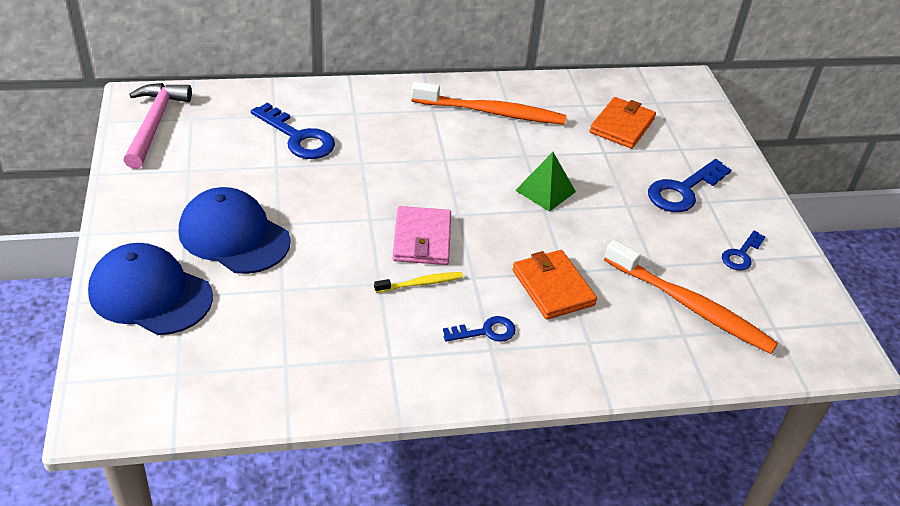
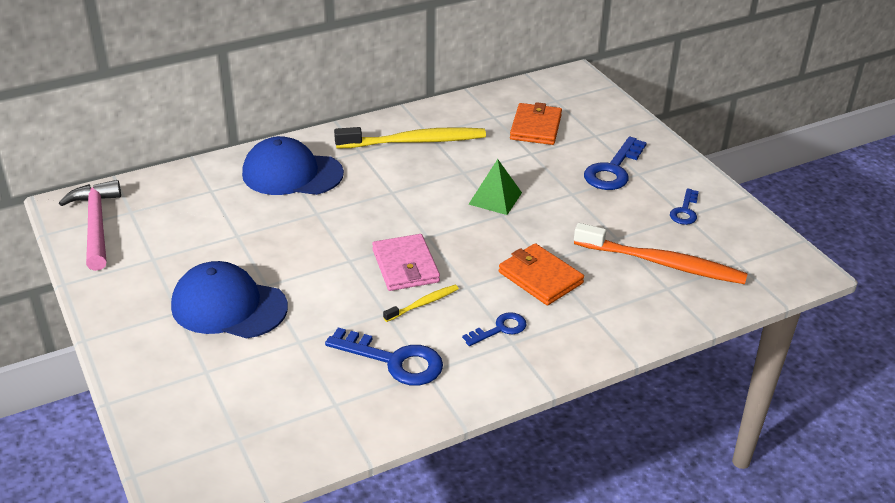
camera: 15 degrees left, 5 degrees down
(150, 294) = (175, 377): blue cap -> blue cap (292, 174)
(298, 137) = (245, 205): blue key -> blue key (394, 361)
(491, 112) = (414, 141): orange toothbrush -> yellow toothbrush

